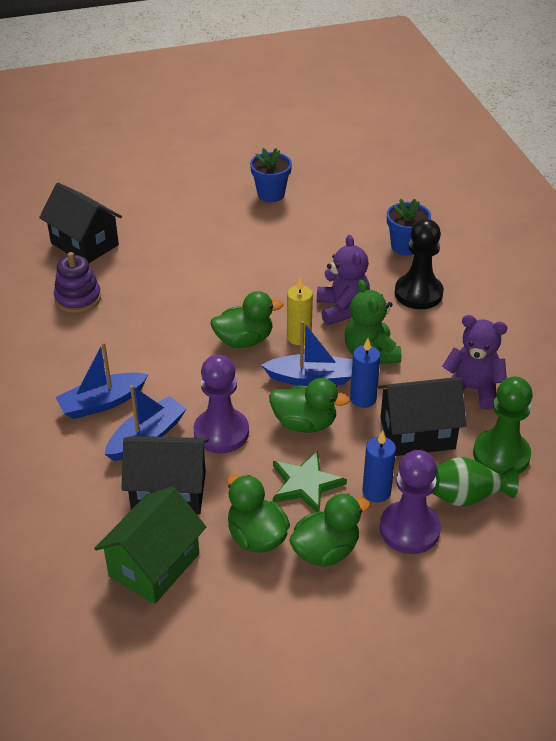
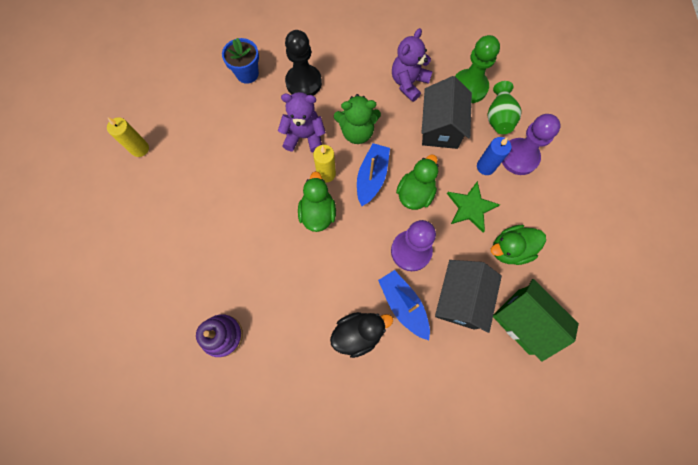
camera: 75 degrees left, 30 degrees up
(84, 244) = (147, 319): black house -> none
(102, 403) = (358, 333): blue boat -> black duck
(271, 194) = (140, 149): blue flower pot -> yellow candle
(325, 551) = (528, 210): green duck -> none
(363, 399) = (400, 150): blue candle -> none

